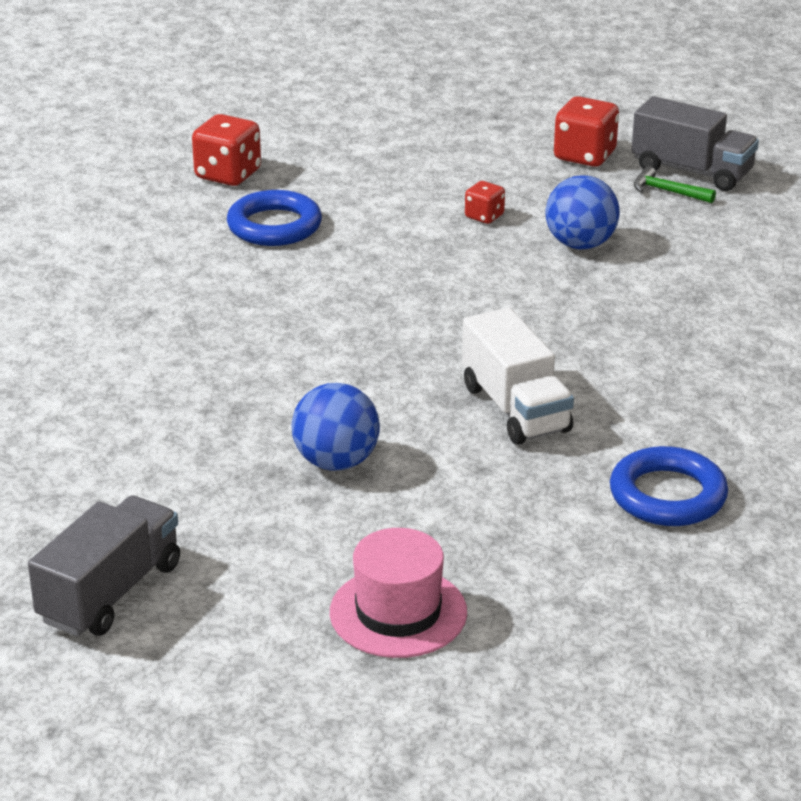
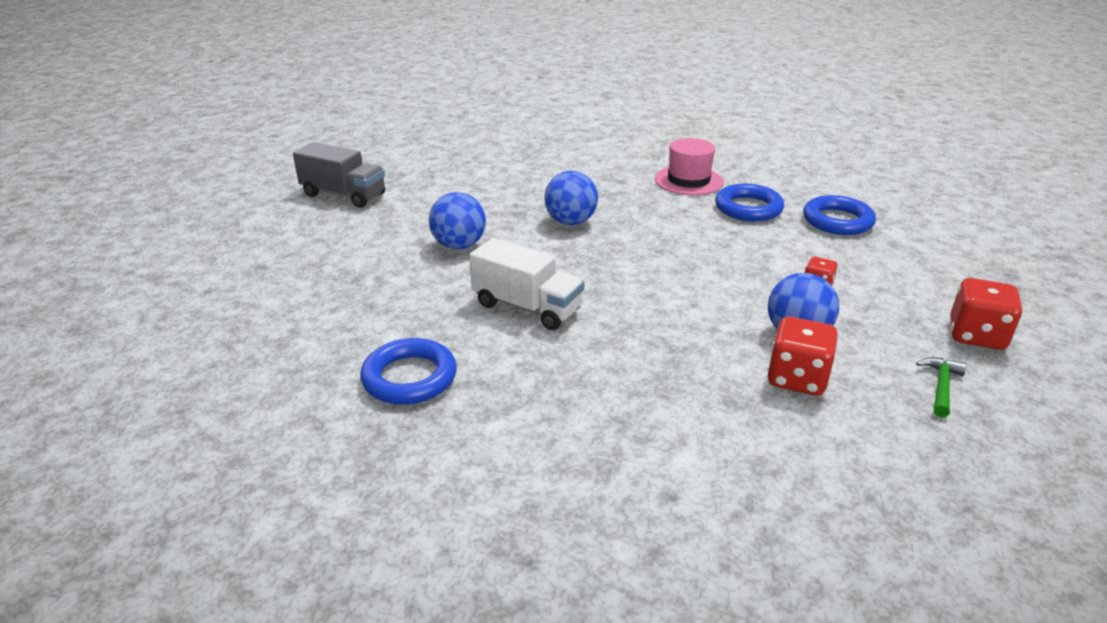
camera: 85 degrees right, 0 degrees up
(228, 175) = (811, 189): red dice -> red dice (797, 379)
(281, 363) = (570, 222): none -> blue ball
(326, 175) = (837, 221): none -> blue ring
(398, 612) = (300, 272): pink hat -> pink hat (688, 181)
(515, 408) = (527, 307): white truck -> white truck turned 120 degrees counterclockwise
(692, 171) = (1002, 404): grey truck -> none

